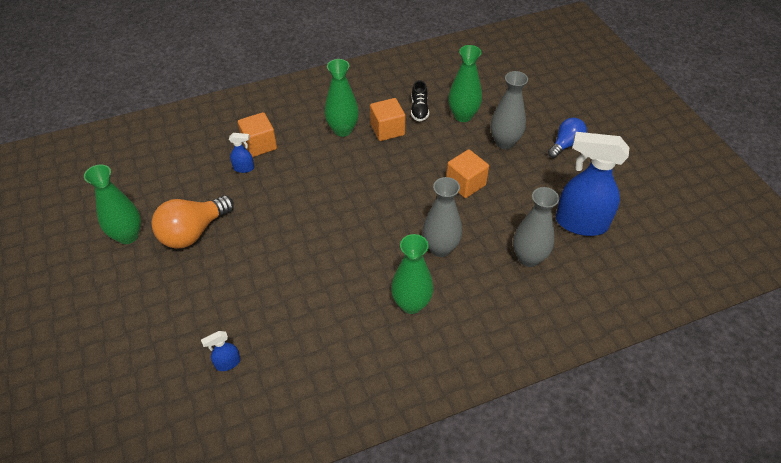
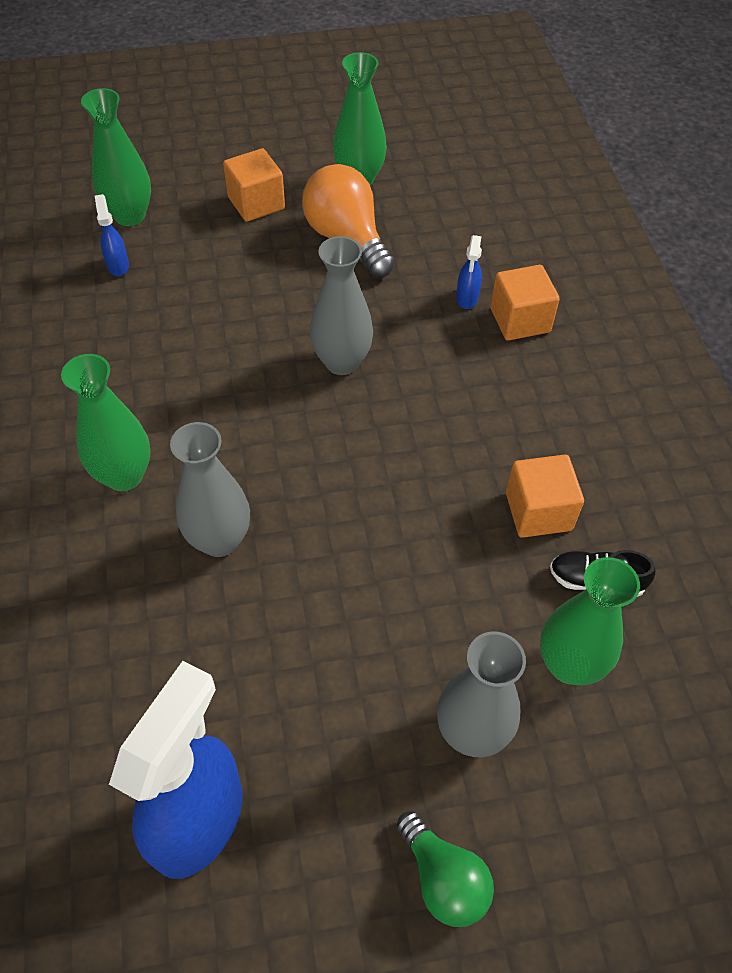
camera: 100 degrees right, 5 degrees up
(342, 130) = (545, 439): green vase -> green vase (130, 216)
(465, 184) = (363, 619): orange cube -> orange cube (256, 203)
(528, 258) = (148, 683): grey vase -> grey vase (342, 362)
(566, 145) = (443, 878): blue light bulb -> green light bulb

